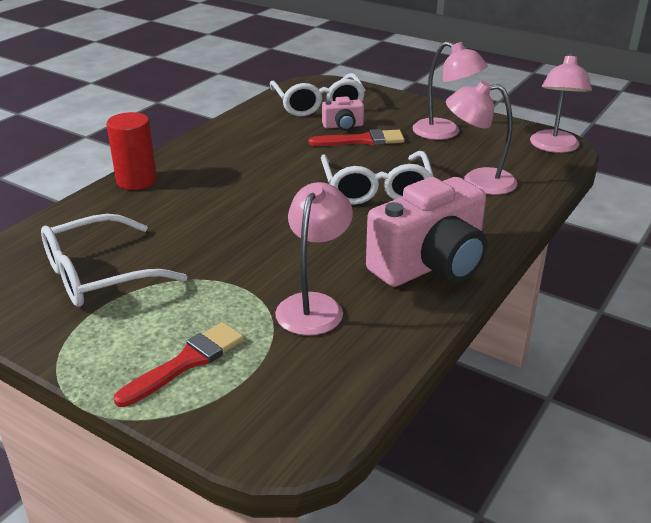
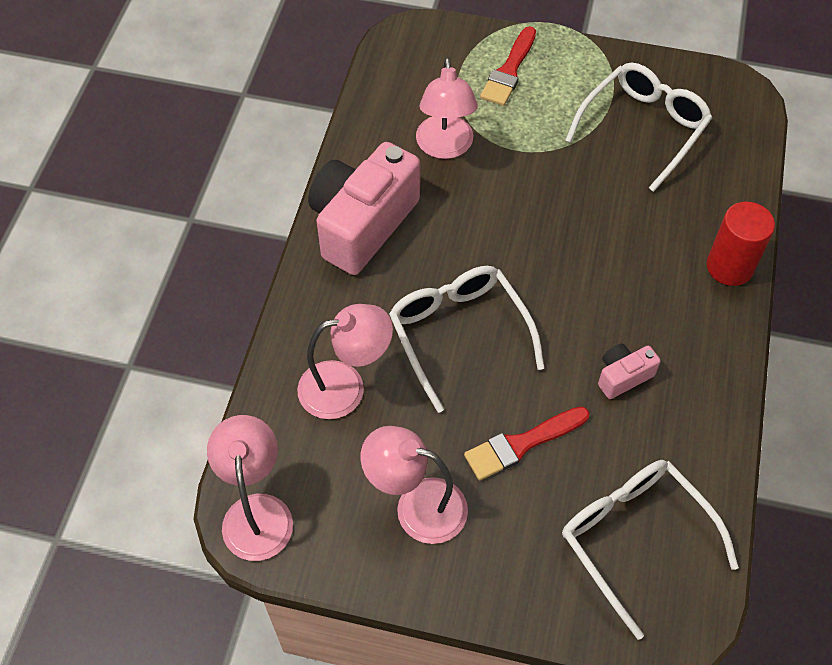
camera: 160 degrees right, 25 degrees up
(343, 126) = (565, 478): pink camera -> pink camera (623, 376)

